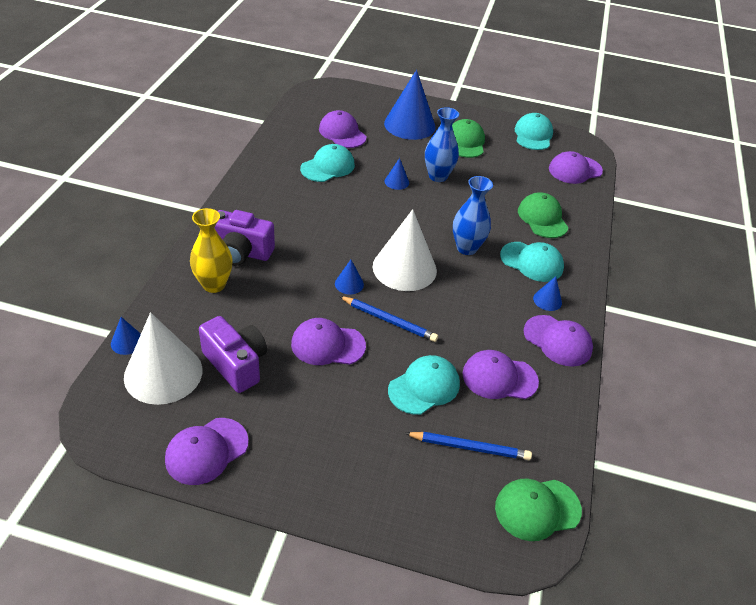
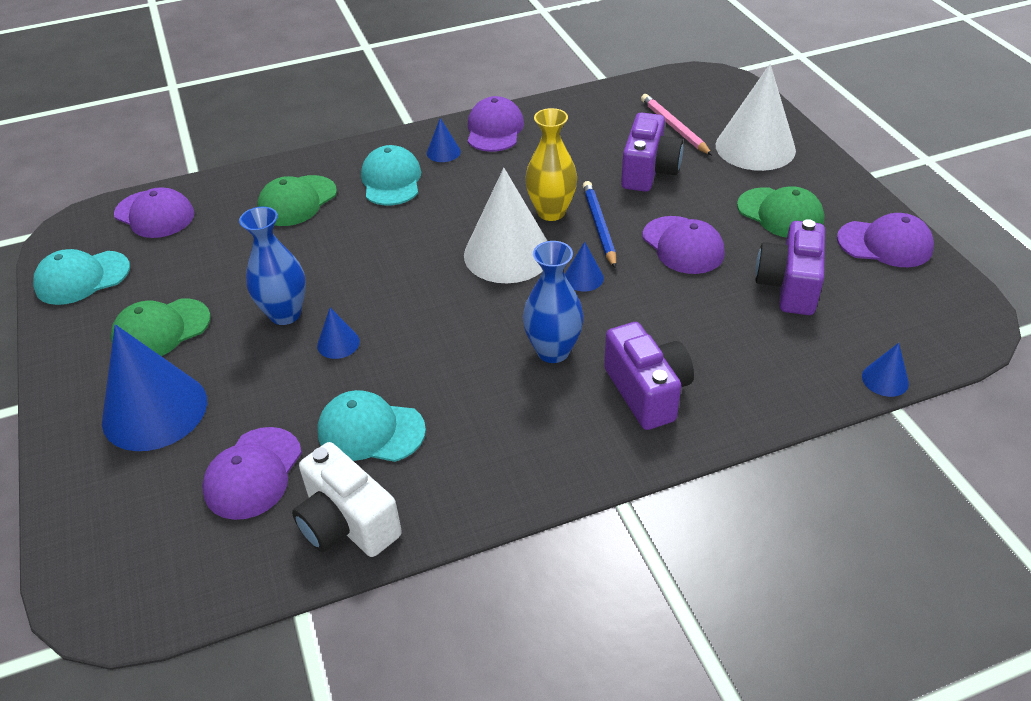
camera: 120 degrees left, 0 degrees up
(163, 373) = (871, 324): white cone -> white cone (755, 147)
(214, 284) = (724, 376): yellow vase -> yellow vase (551, 212)
(287, 142) = (347, 523): none -> white camera
(424, 387) = (648, 171): turquoise cap -> purple camera
(466, 248) = (418, 228): blue vase -> blue vase (553, 351)
(470, 447) = (674, 127): blue pencil -> pink pencil
(499, 378) = (582, 141): purple cap -> none
(537, 509) = (681, 85): green cap -> green cap (780, 213)

